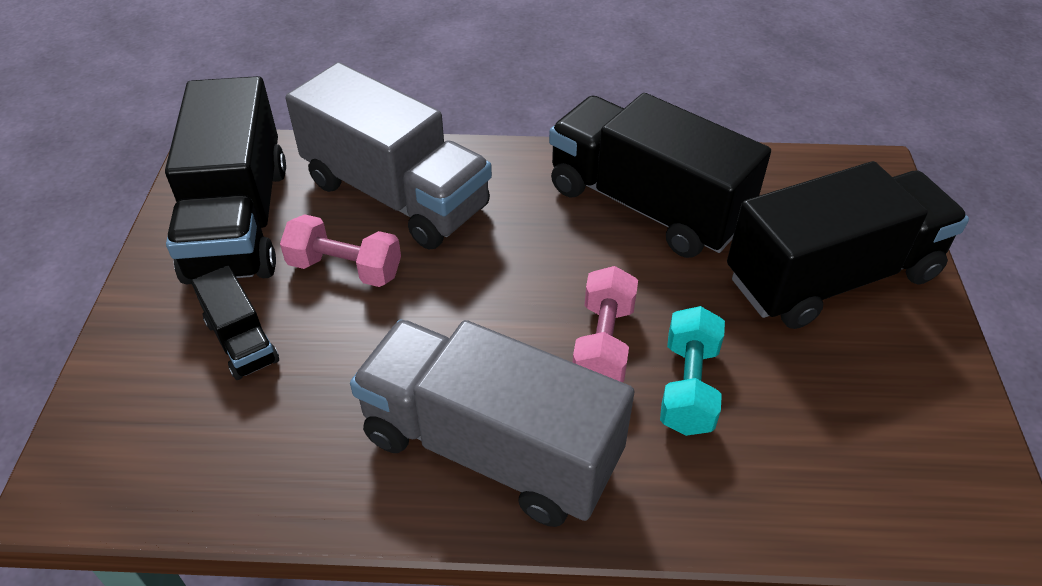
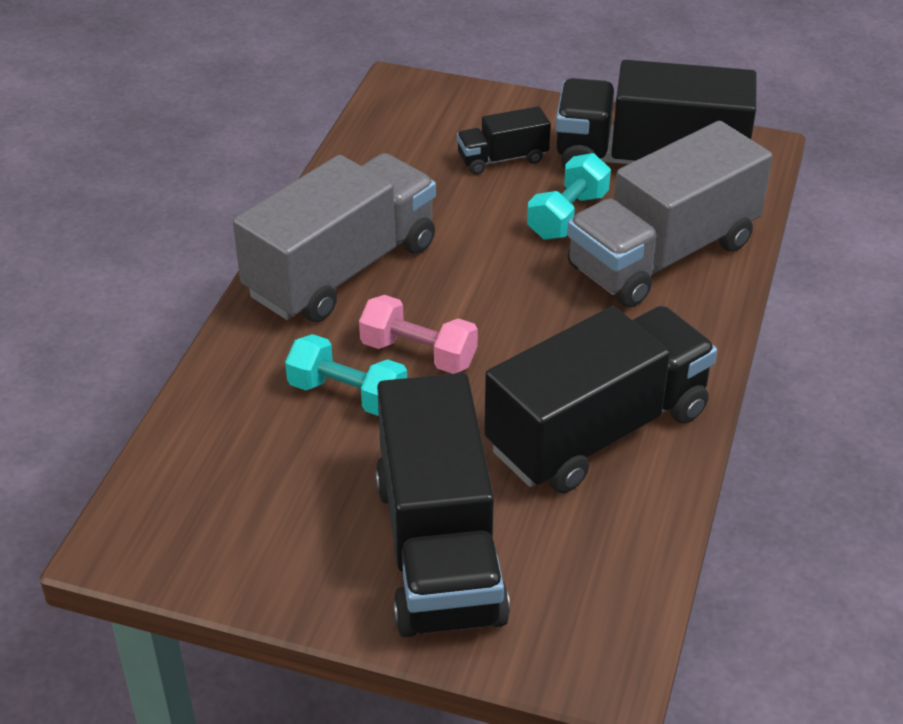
camera: 105 degrees right, 5 degrees down
(345, 268) = (567, 215): pink dumbbell -> turquoise dumbbell

